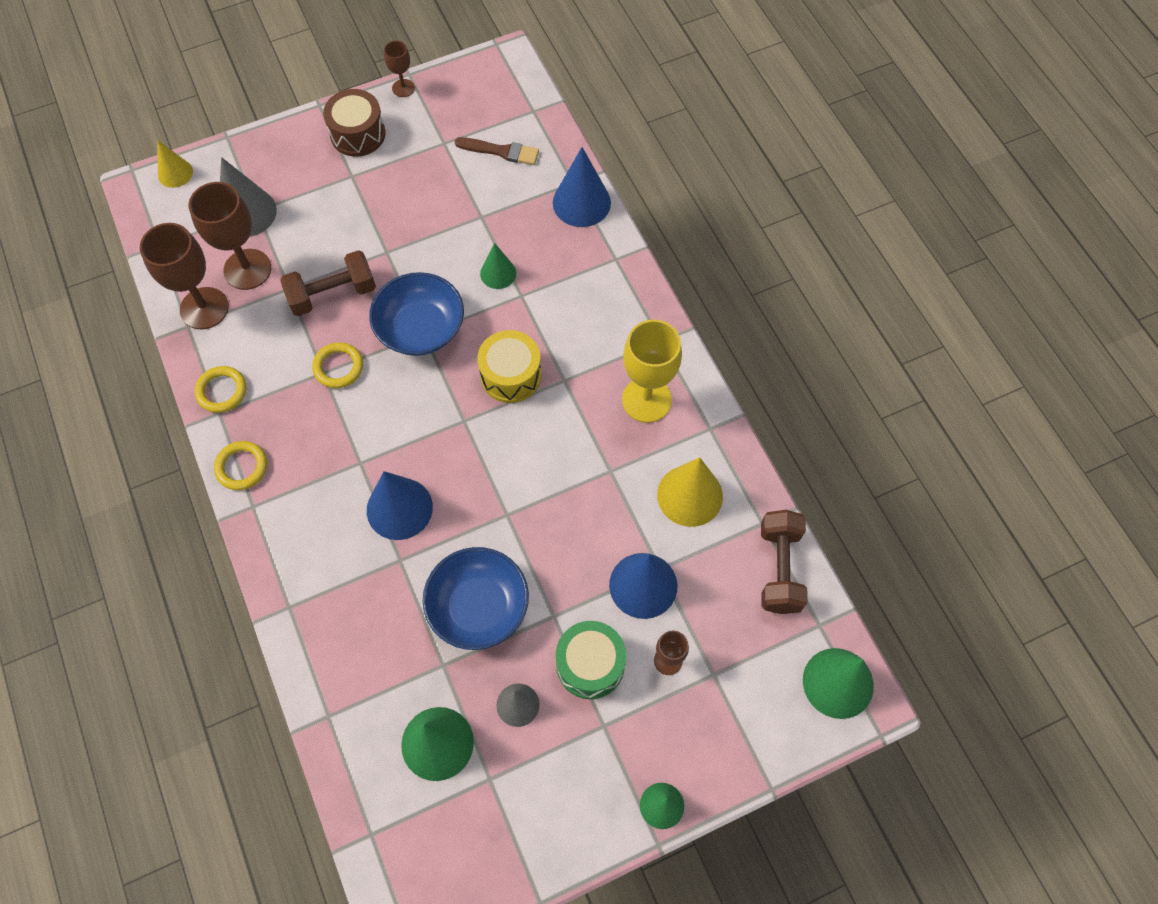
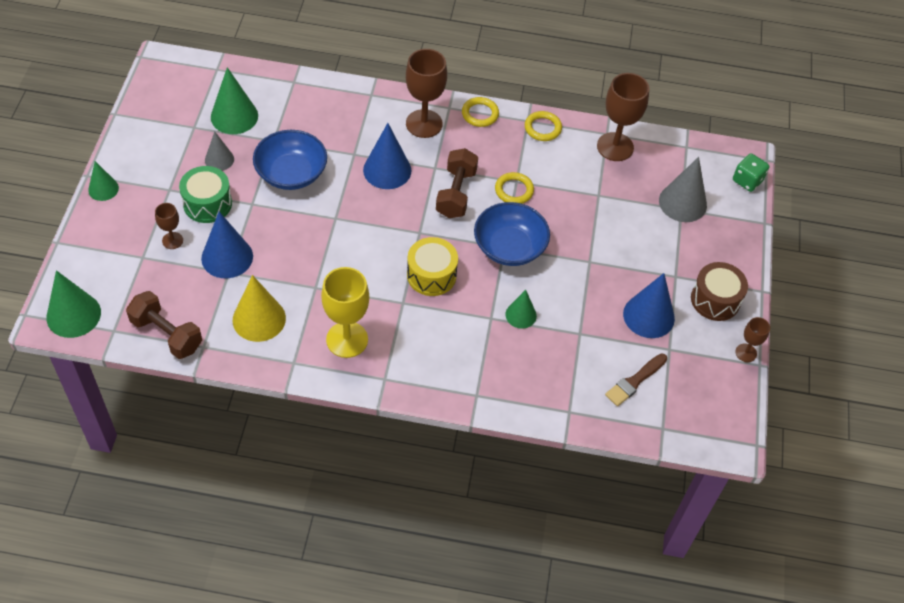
camera: 120 degrees right, 10 degrees down
(175, 173) = (747, 181): yellow cone -> green dice
(247, 269) = (631, 181): brown goblet -> brown goblet (424, 124)
(332, 294) = (575, 215): brown dumbbell -> brown dumbbell (456, 193)
(581, 202) = (545, 405): blue cone -> blue cone (648, 316)

